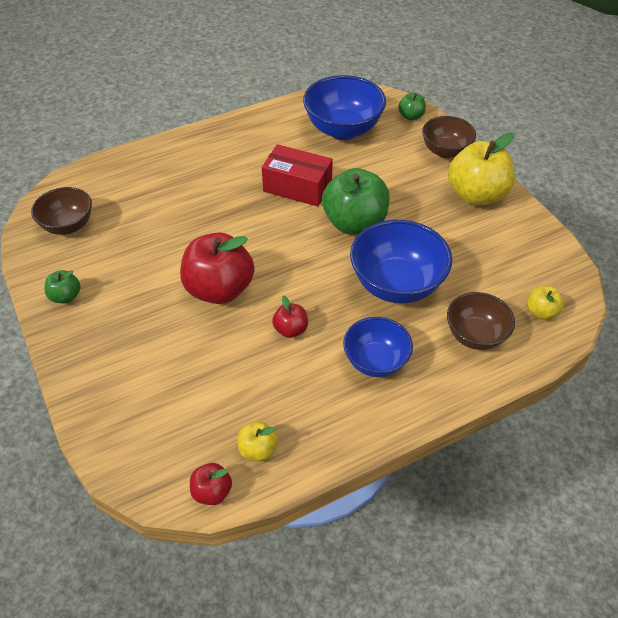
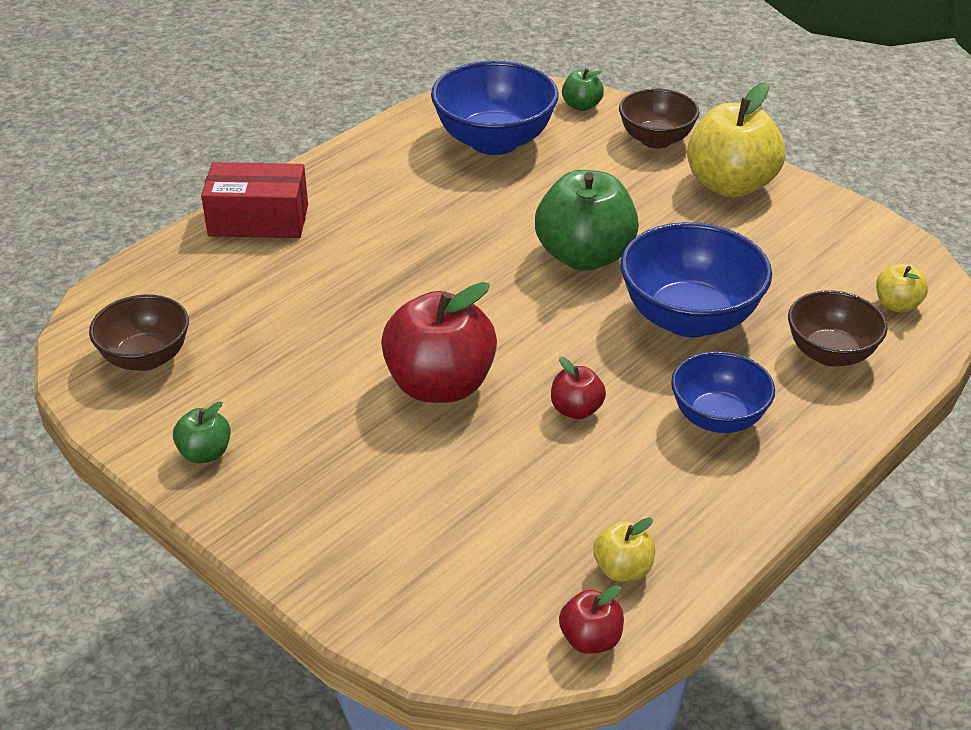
camera: 20 degrees left, 10 degrees down
(297, 187) = (473, 229): red box -> red box (258, 220)

